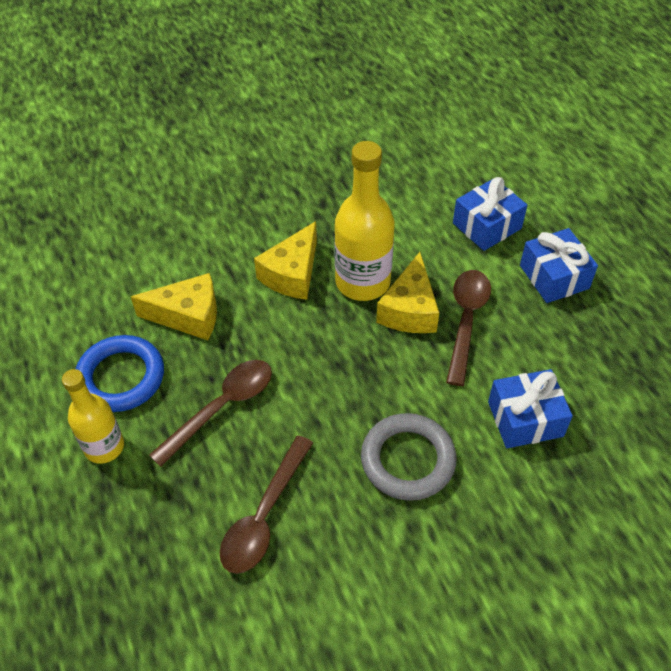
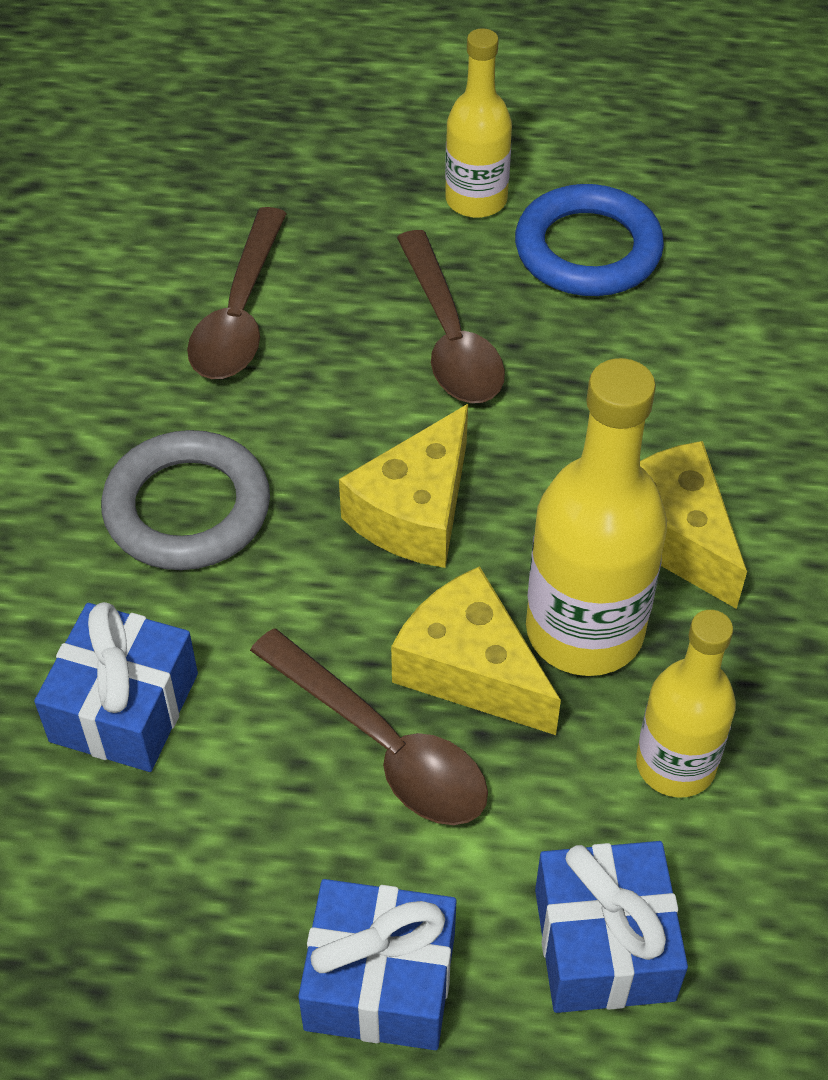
camera: 120 degrees right, 0 degrees up
(188, 316) = (662, 361): yellow cheese -> yellow cheese (415, 511)
(264, 516) = (239, 314): brown spoon -> brown spoon turned 135 degrees counterclockwise
(402, 233) = (675, 764): none -> yellow bottle

